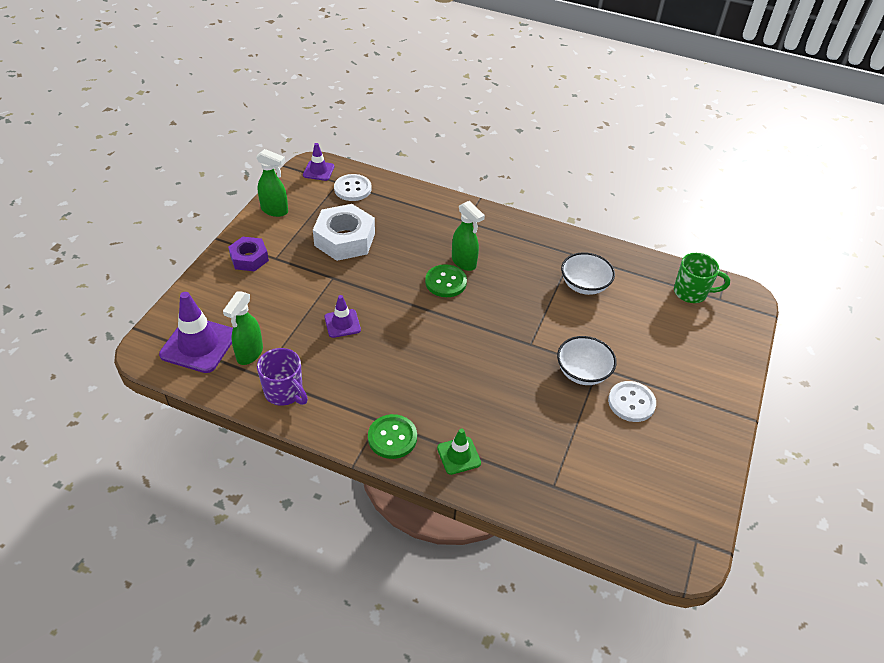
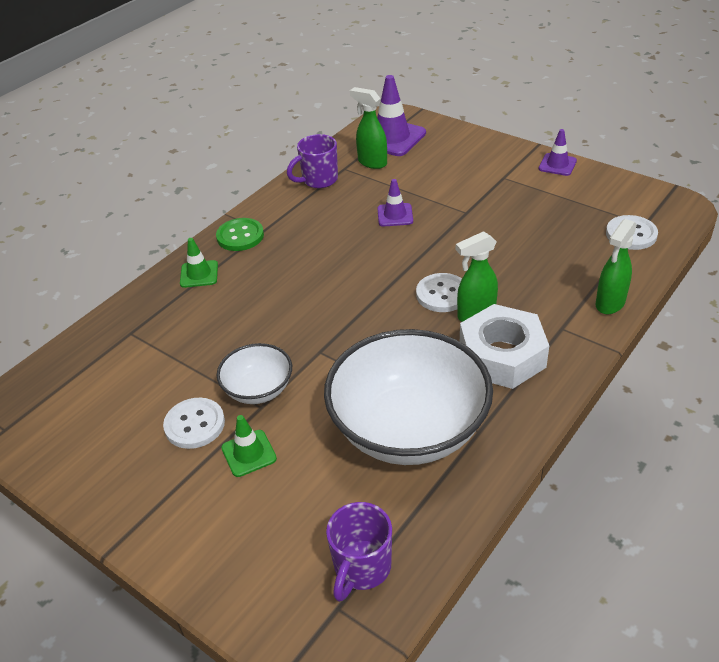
camera: 110 degrees right, 5 degrees down
(249, 258) = (505, 162): purple nut -> none
(275, 210) = (585, 177): green spray bottle -> green spray bottle (610, 304)
(318, 171) = (668, 209): purple traffic cone -> purple traffic cone (557, 165)
(345, 239) = (530, 223): white nut -> white nut (502, 356)
(445, 282) = (442, 294): green button -> white button
(584, 285) = (409, 429): white bowl -> white bowl, size x2.03
(641, 363) = (249, 453): none -> green traffic cone
(691, 293) = (361, 568): green mug -> purple mug

